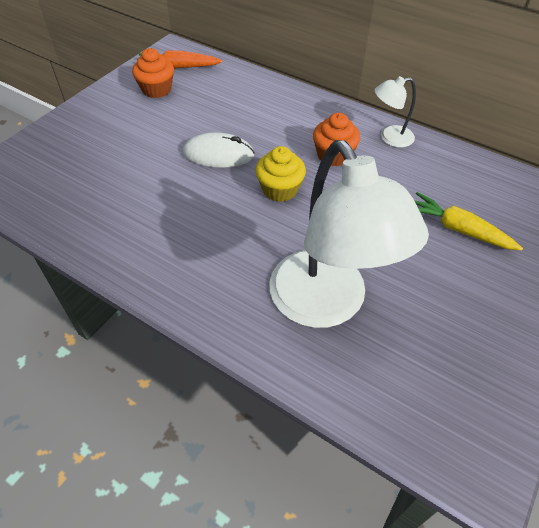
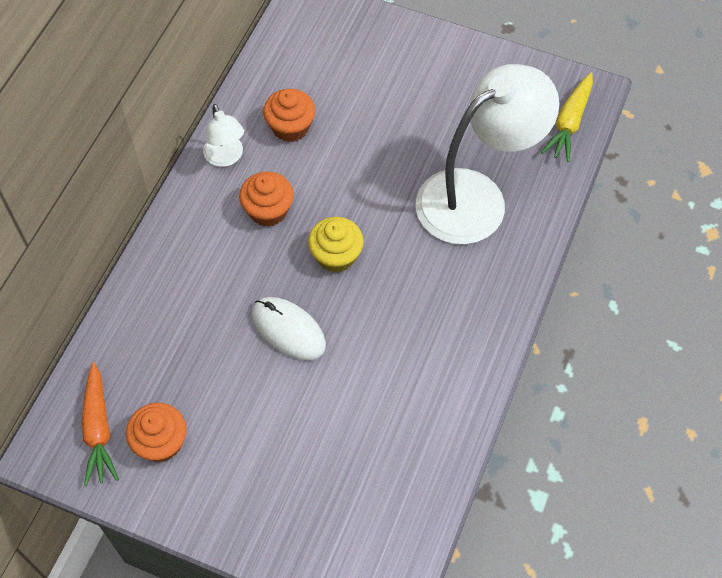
camera: 100 degrees left, 10 degrees up
(218, 154) = (288, 330): white mouse -> white mouse turned 45 degrees counterclockwise
(422, 178) = (290, 127): none -> orange cupcake
(458, 229) = (359, 98): yellow carrot -> yellow carrot (569, 122)

